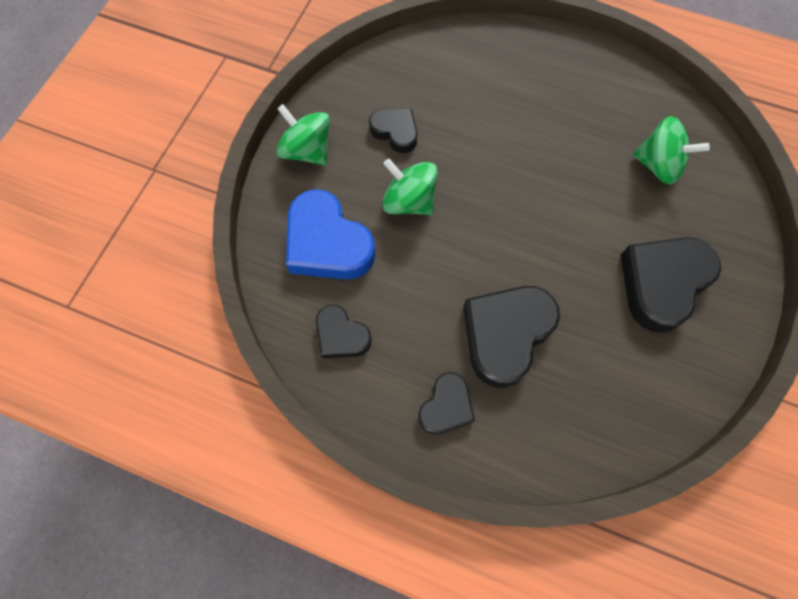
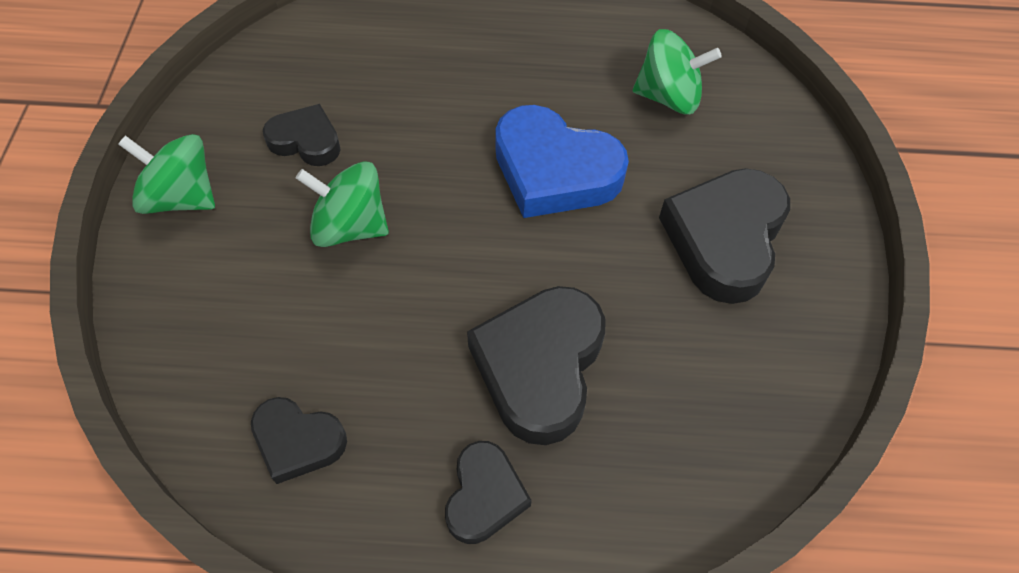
camera: 20 degrees left, 10 degrees down
(327, 243) = (243, 315): blue heart -> blue heart (554, 171)

